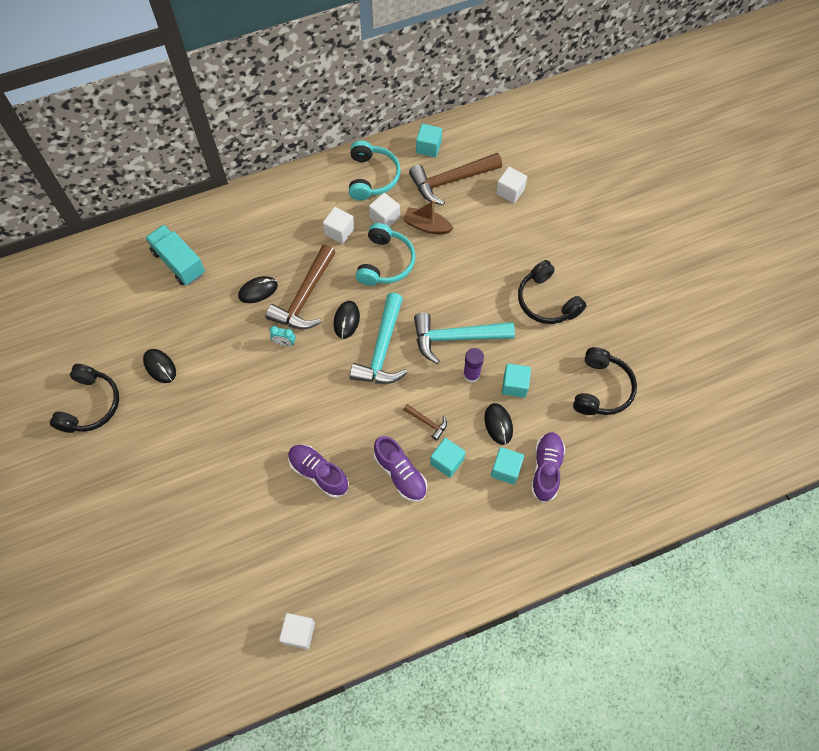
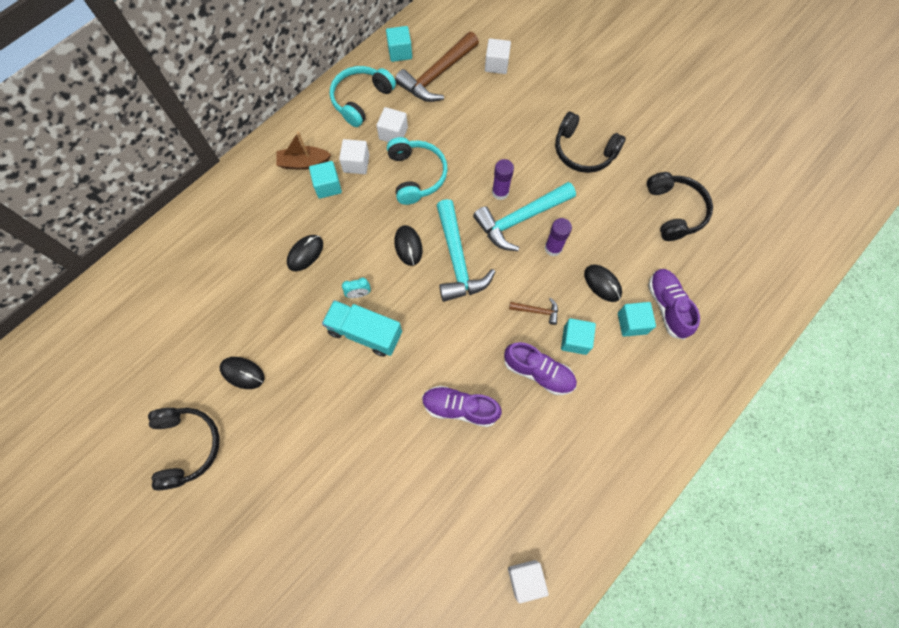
camera: 25 degrees left, 5 degrees up
(179, 263) = (209, 259): turquoise truck -> turquoise truck (365, 333)
(305, 297) = (356, 241): brown hammer -> none
(372, 177) = (361, 100): turquoise headphones -> turquoise headphones turned 120 degrees counterclockwise
(427, 226) = (437, 126): brown boat -> brown boat (304, 163)
(451, 307) = (500, 192): none -> purple glue stick
(514, 385) = (597, 241): turquoise cube -> turquoise cube (328, 186)

